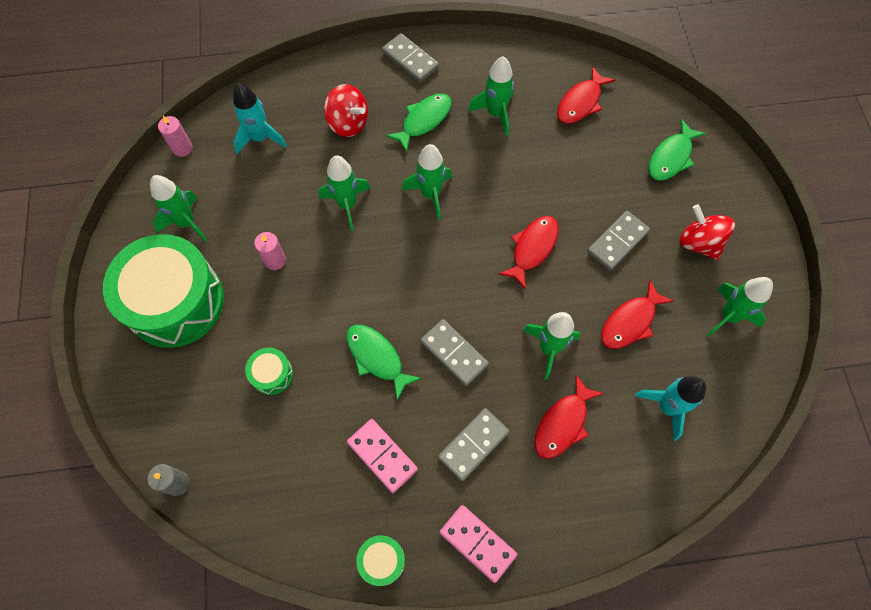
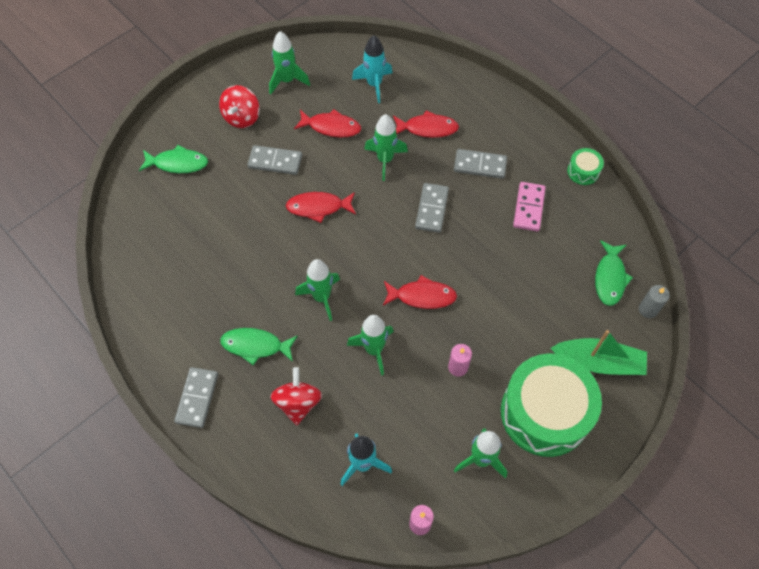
camera: 125 degrees left, 5 degrees down
(173, 386) = (598, 362): none -> green boat
(272, 374) = (537, 306): green drum -> none
(377, 358) = (472, 251): green fish -> green fish (610, 278)
(477, 543) = (531, 132): pink domino -> none
(495, 113) = (213, 298): green rocket -> none
(581, 102) = (162, 244): red fish -> red fish (422, 296)

